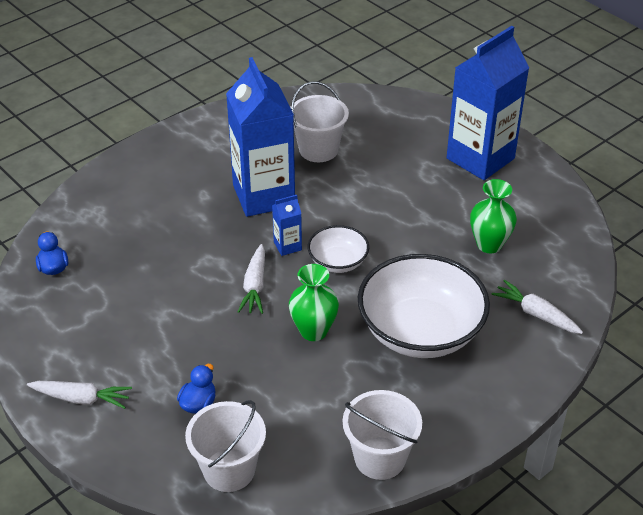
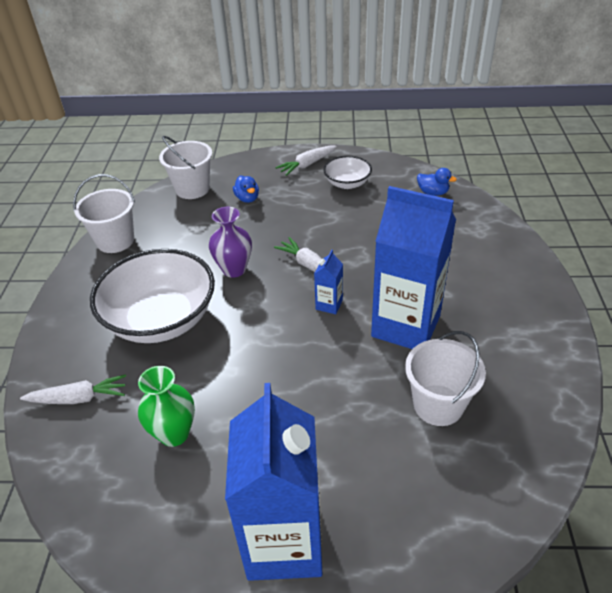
camera: 135 degrees right, 0 degrees up
(313, 331) = (234, 269): green vase -> purple vase
(338, 262) = (278, 321): white bowl -> white bowl (347, 183)

